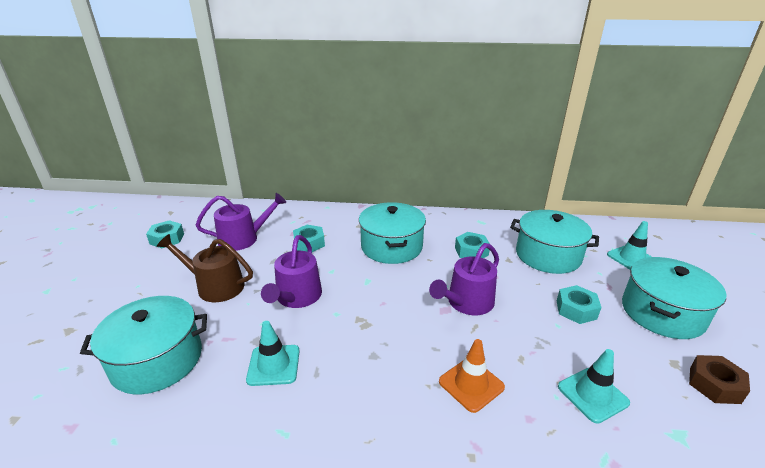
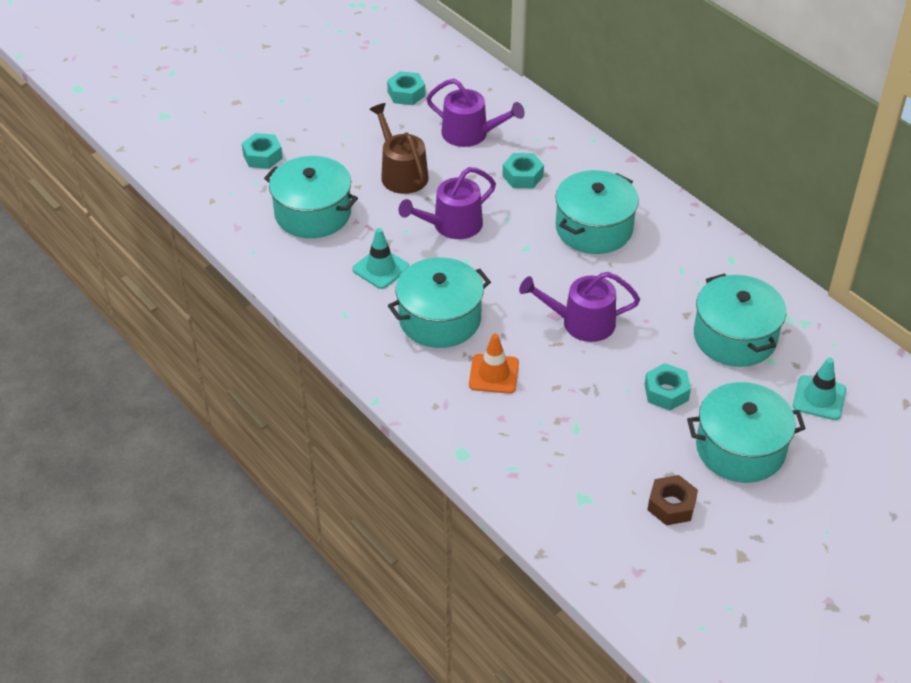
camera: 45 degrees right, 15 degrees up
(373, 371) = (440, 319): none -> turquoise pot
(471, 251) = (664, 283): turquoise nut -> turquoise nut (262, 156)
(592, 394) = (567, 441): turquoise traffic cone -> none

